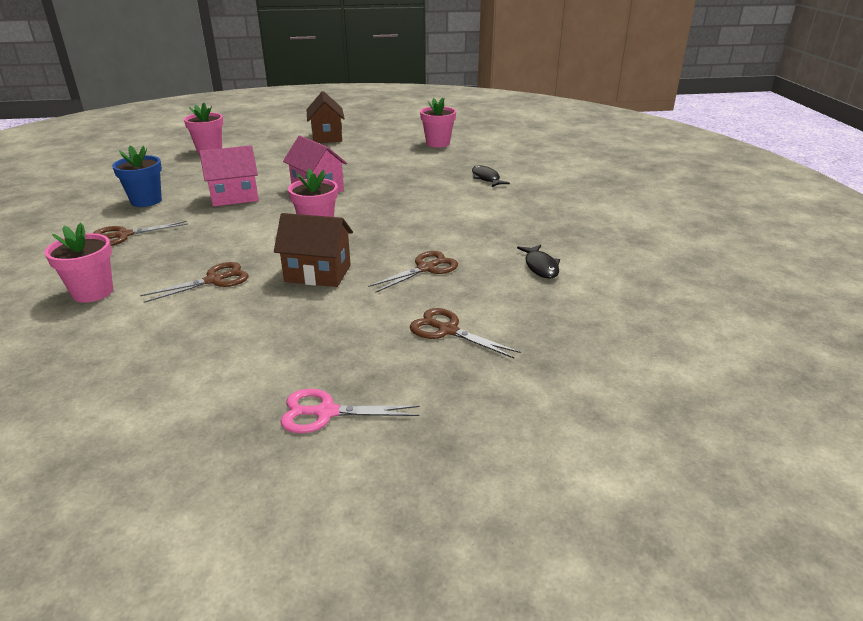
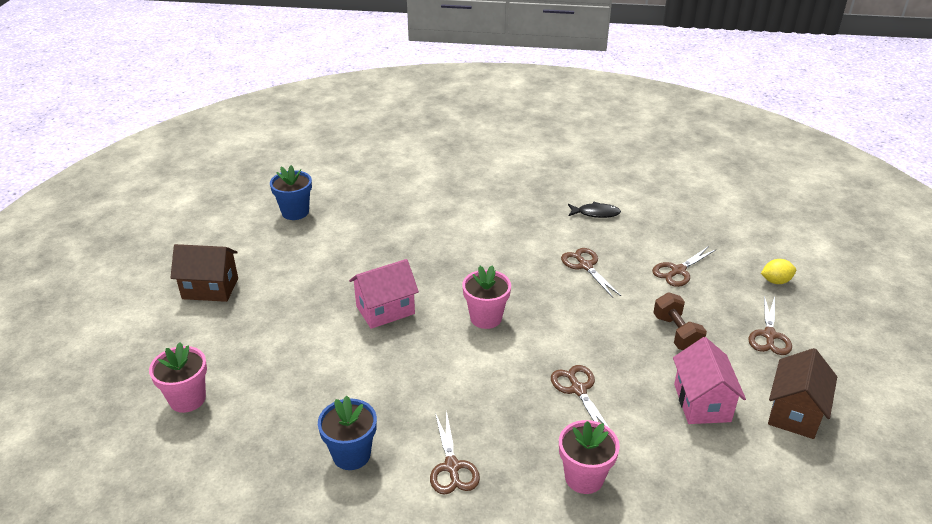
camera: 75 degrees left, 5 degrees up
(234, 197) = (377, 375): pink house -> pink house (702, 402)
(314, 334) = (676, 333): none -> brown dumbbell
(318, 273) = (580, 324): brown house -> brown house (794, 413)
(326, 412) = (769, 335): pink scissors -> brown scissors
(438, 143) = (295, 212): pink flower pot -> blue flower pot
(465, 421) = (775, 281): none -> yellow lemon
(486, 178) = (413, 202): black fish -> none

